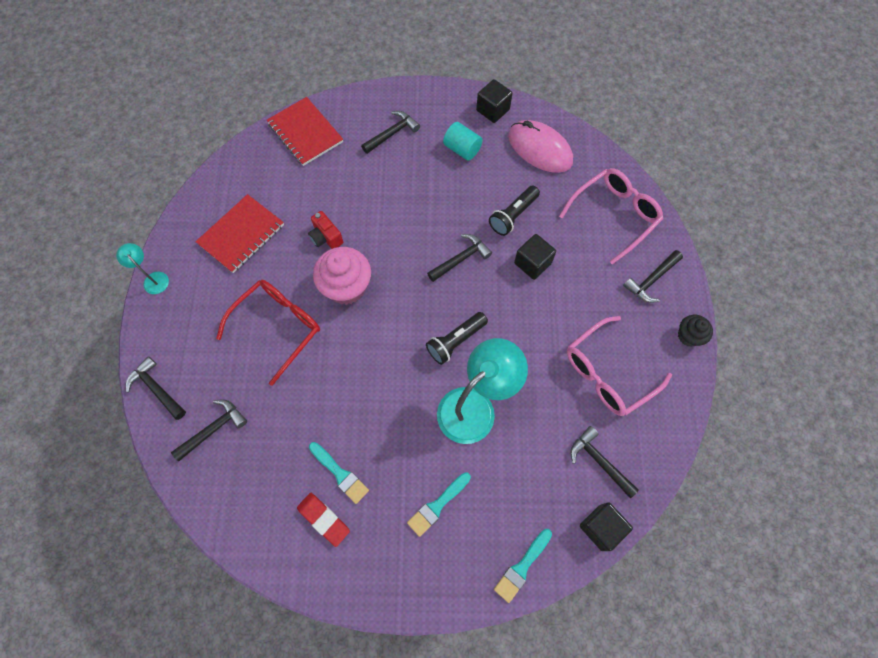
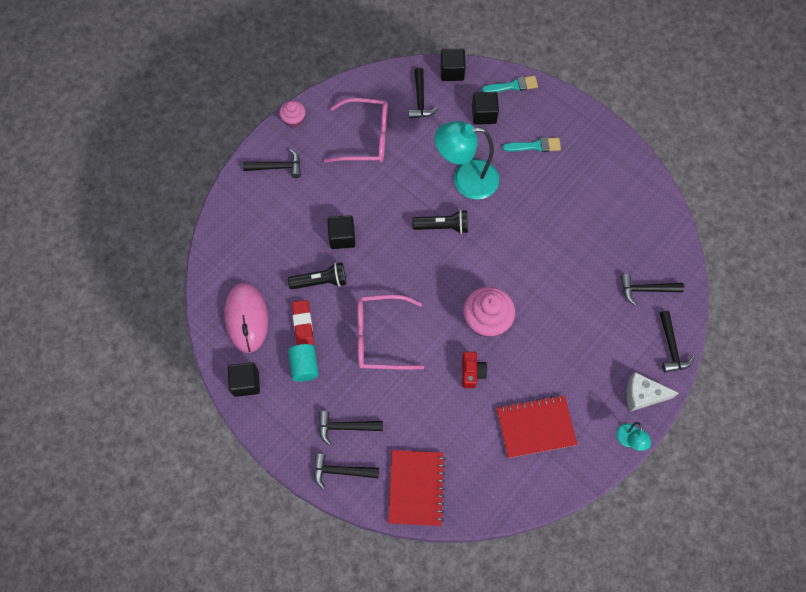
camera: 140 degrees left, 0 degrees up
(161, 325) = (642, 395): none -> white cheese
(278, 327) = (557, 328): red glasses -> none
(324, 519) = (608, 187): red eraser -> red eraser (303, 324)
(340, 474) = (581, 204): turquoise brush -> none
(461, 259) = (388, 278): black hammer -> black hammer (340, 471)
(521, 499) = (484, 114): none -> black cube
(614, 215) = (251, 226): pink glasses -> pink glasses (380, 337)
(688, 336) = (294, 120): black cupcake -> pink cupcake

